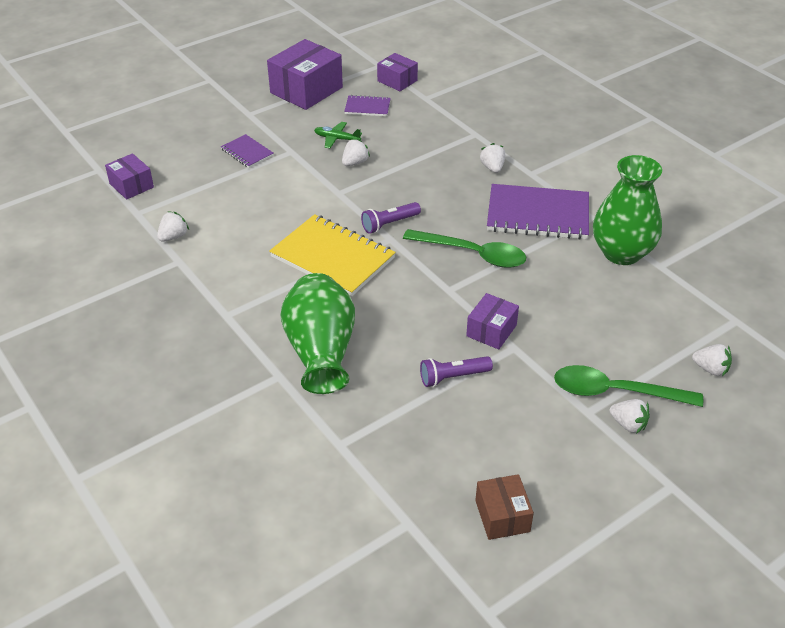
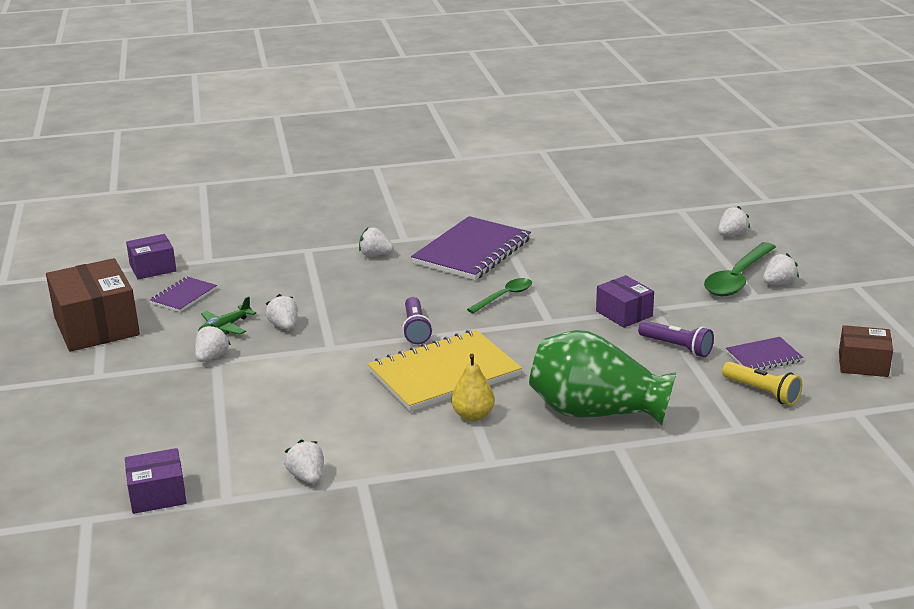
camera: 65 degrees left, 15 degrees down
(247, 152) = (183, 392): purple notebook -> purple notebook (763, 357)
(283, 288) = (473, 415): none -> yellow pear
(295, 148) = (212, 357): none -> white strawberry
(306, 90) = (96, 326): purple box -> brown box
(407, 449) = (762, 392): none -> yellow flashlight
(453, 377) = (677, 347): purple flashlight -> purple flashlight turned 60 degrees counterclockwise
(473, 254) = (505, 296): green spoon -> green spoon, size x0.59
(621, 253) = (560, 230): green vase -> none

